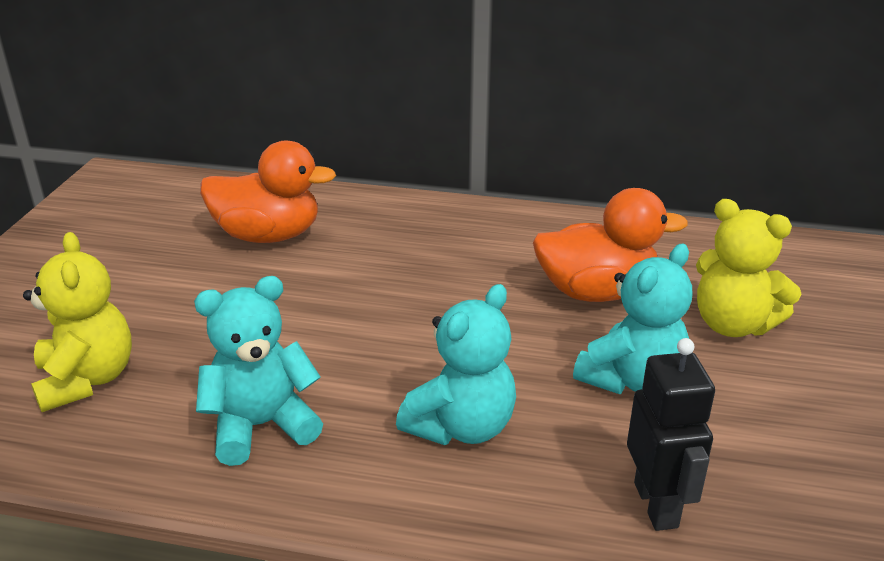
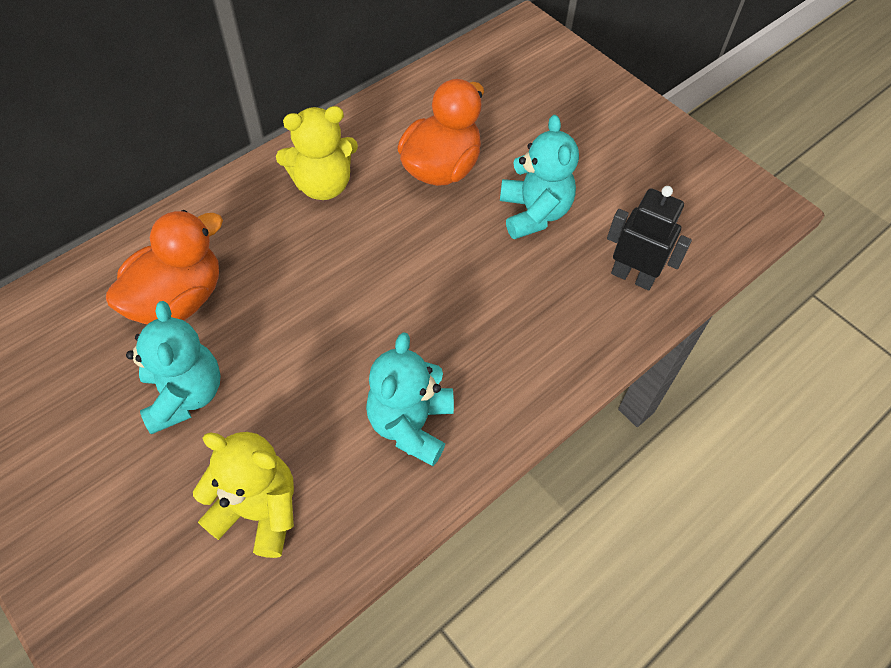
camera: 55 degrees left, 25 degrees up
(461, 427) = (503, 320): turquoise teddy bear -> turquoise teddy bear (185, 395)
(732, 324) = (530, 133): yellow teddy bear -> yellow teddy bear (323, 185)

